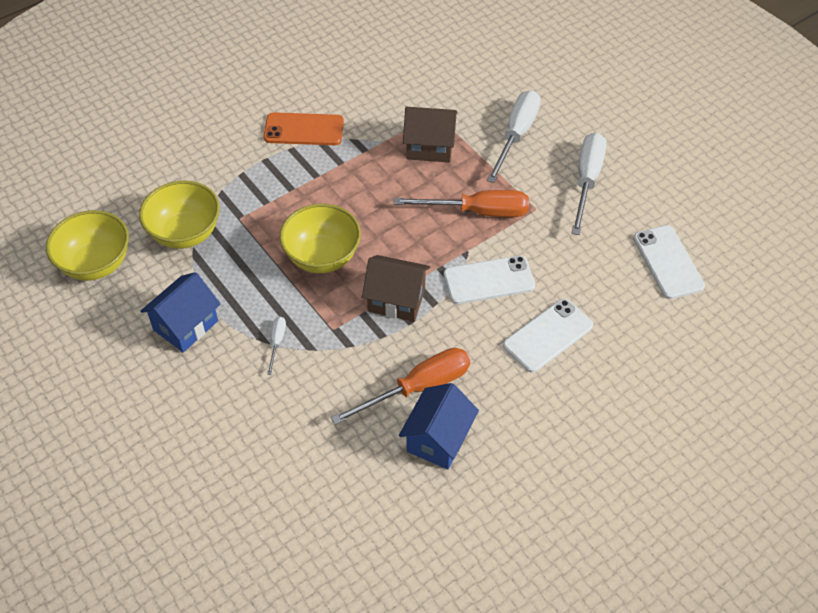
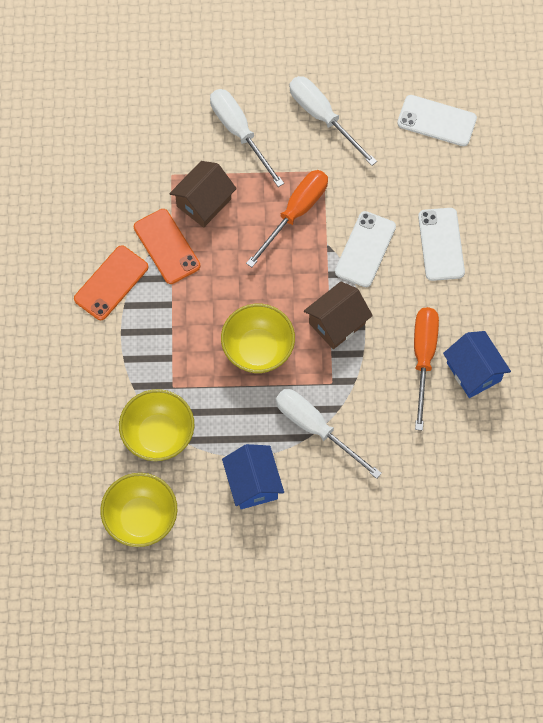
camera: 55 degrees left, 15 degrees up
(277, 342) = (316, 428): white screwdriver -> white screwdriver, size x2.19
(367, 145) = (167, 246): none -> orange phone

